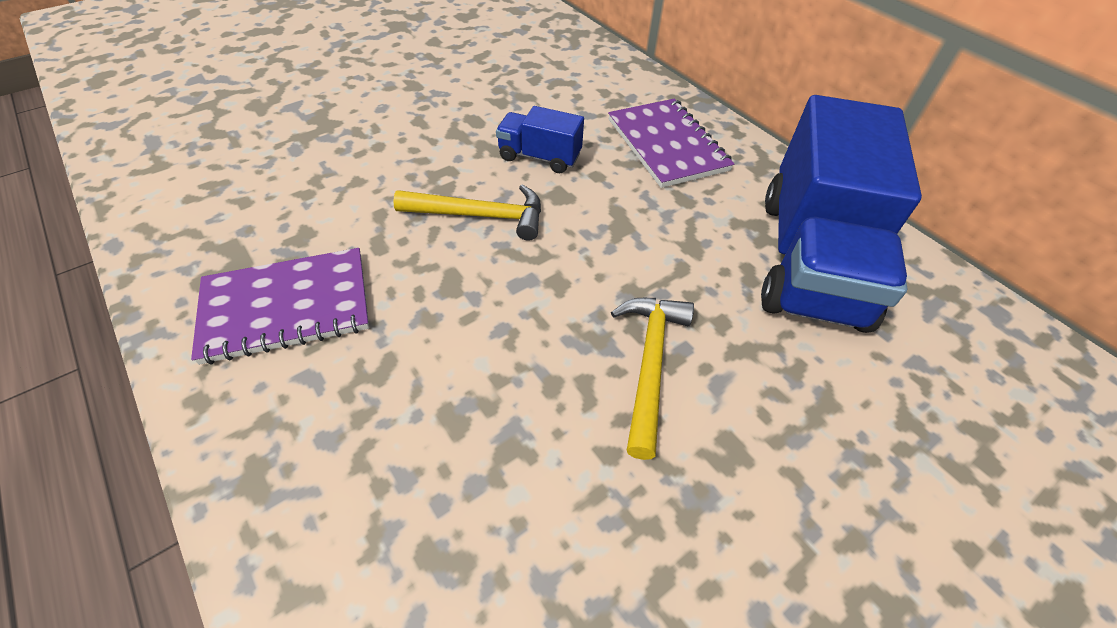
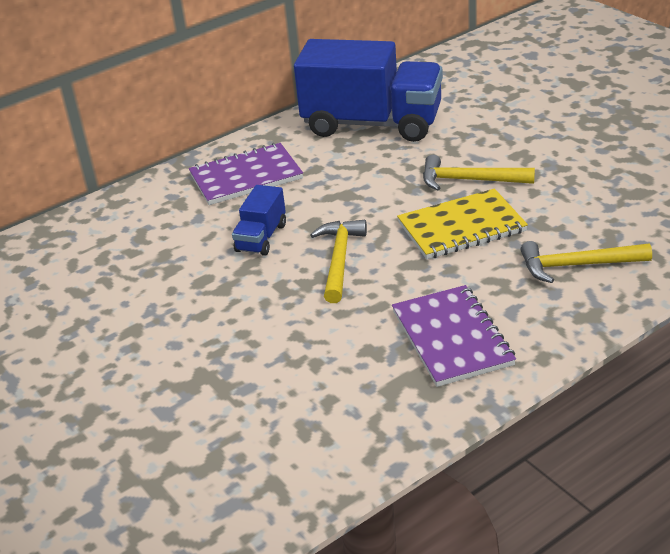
camera: 85 degrees left, 15 degrees down
(382, 485) = (577, 265): none -> yellow hammer
(523, 341) = (461, 227): none -> yellow notebook

